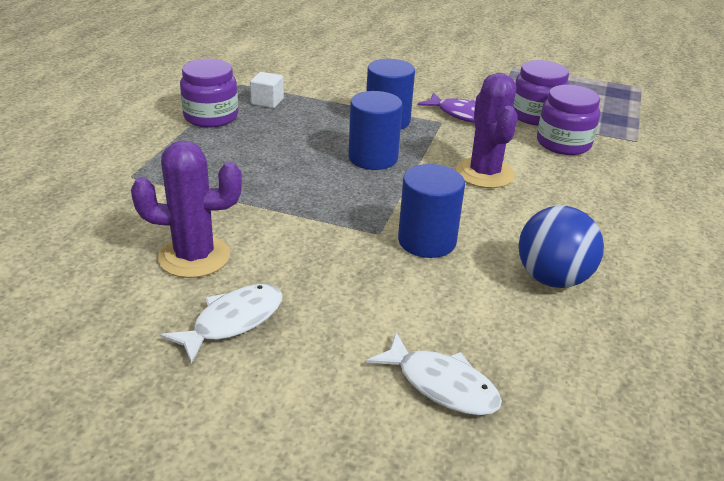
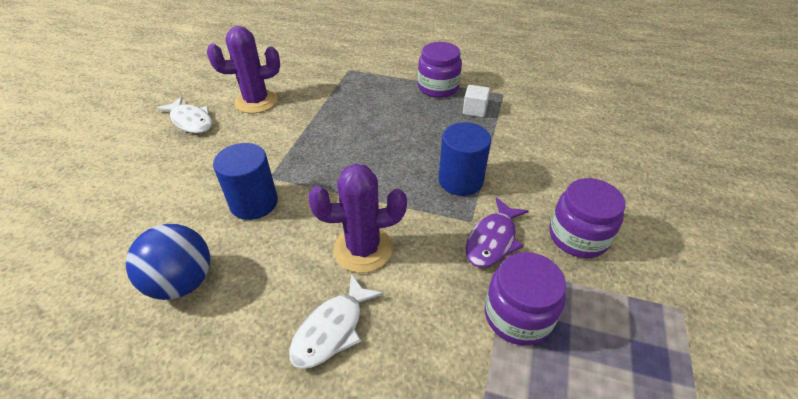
camera: 90 degrees right, 10 degrees up
(194, 257) = (256, 101): purple cactus -> purple cactus turned 75 degrees clockwise
(373, 158) = (385, 172): blue cylinder -> none
(441, 385) = (96, 205): white fish -> white fish (332, 329)
(563, 143) = (445, 336): purple jar -> purple jar (578, 236)

